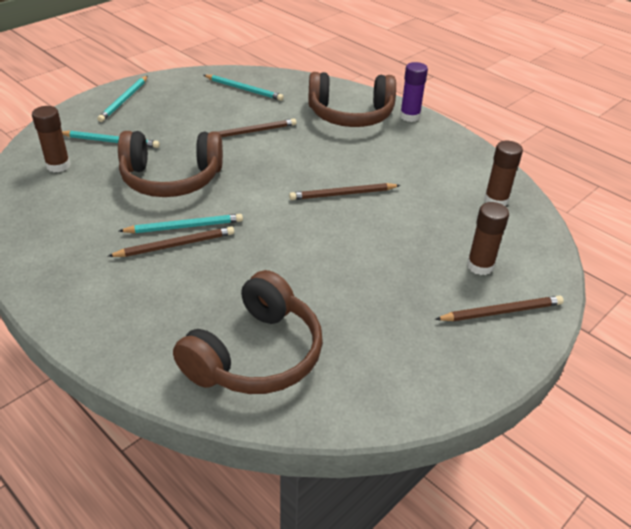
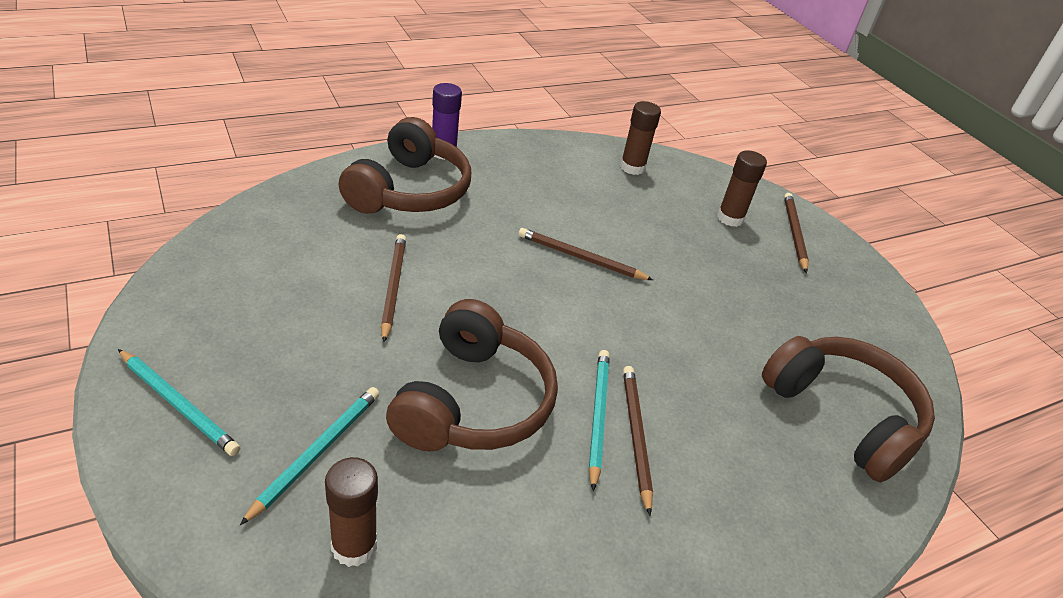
camera: 75 degrees left, 0 degrees up
(244, 89) = (262, 256): turquoise pencil -> none
(343, 194) = (581, 258): brown pencil -> brown pencil turned 105 degrees clockwise

